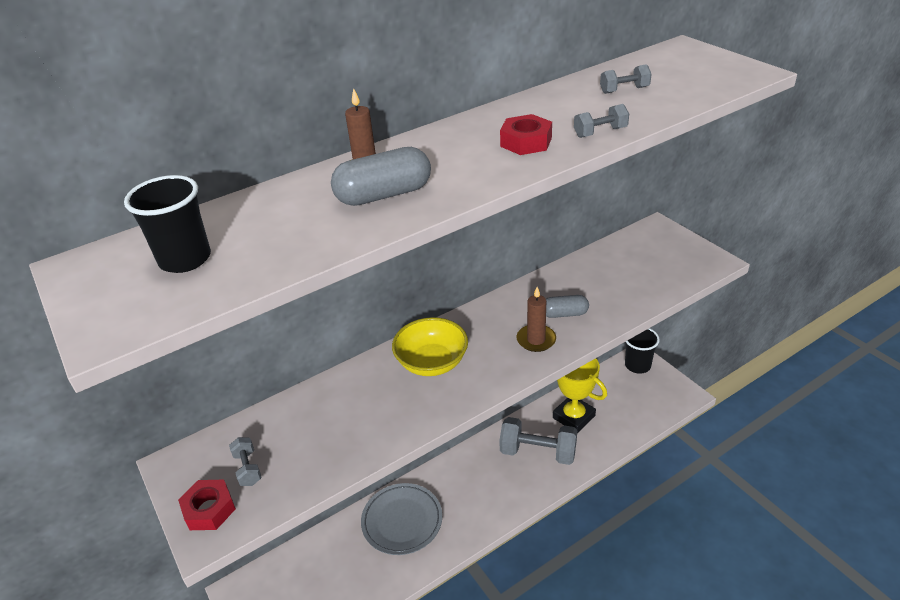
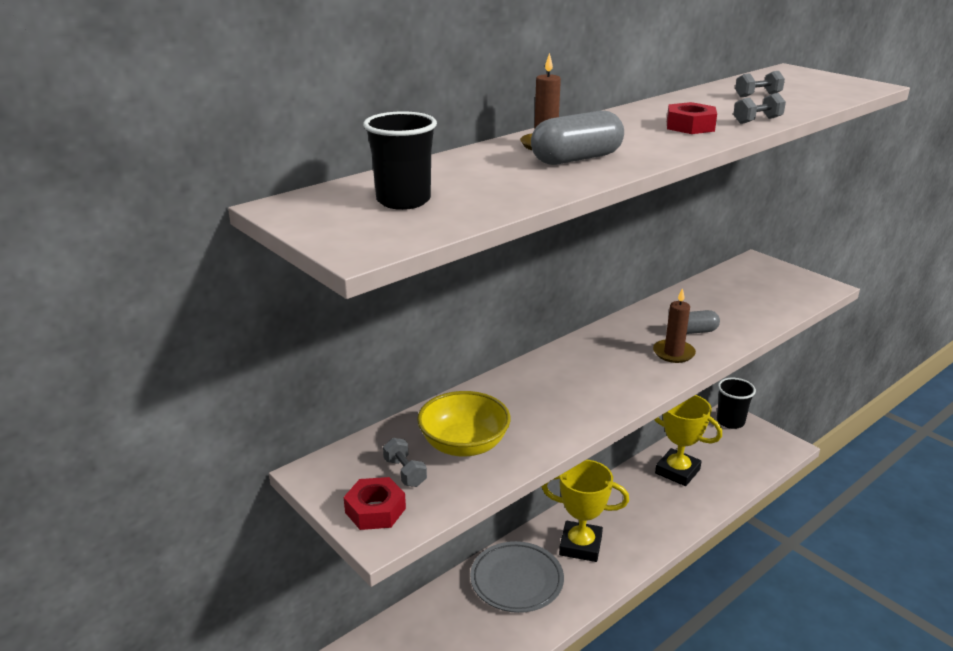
camera: 10 degrees left, 10 degrees down
(432, 363) = (571, 375): yellow bowl -> yellow bowl (464, 445)
(466, 489) = (580, 545): none -> yellow trophy
(538, 452) = (649, 506): grey dumbbell -> none

